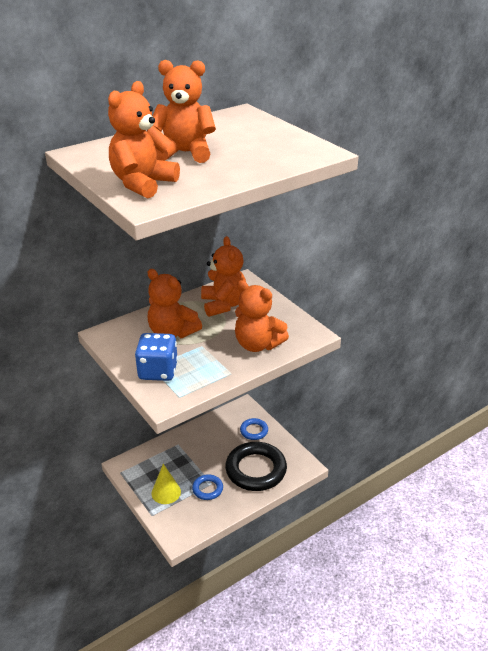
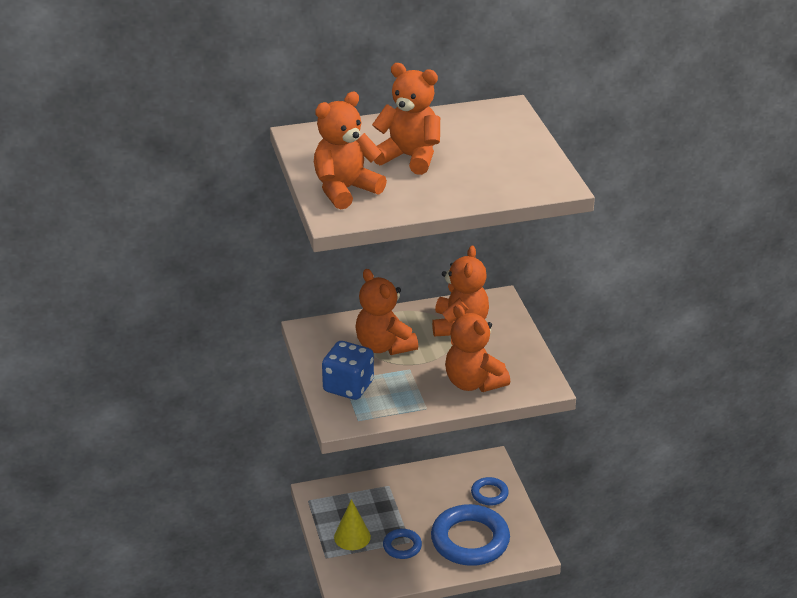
camera: 20 degrees right, 0 degrees up
(256, 470) = (470, 540): black ring -> blue ring

